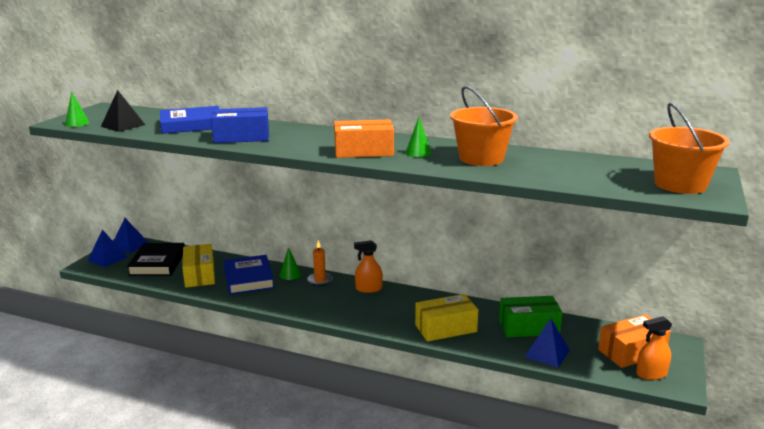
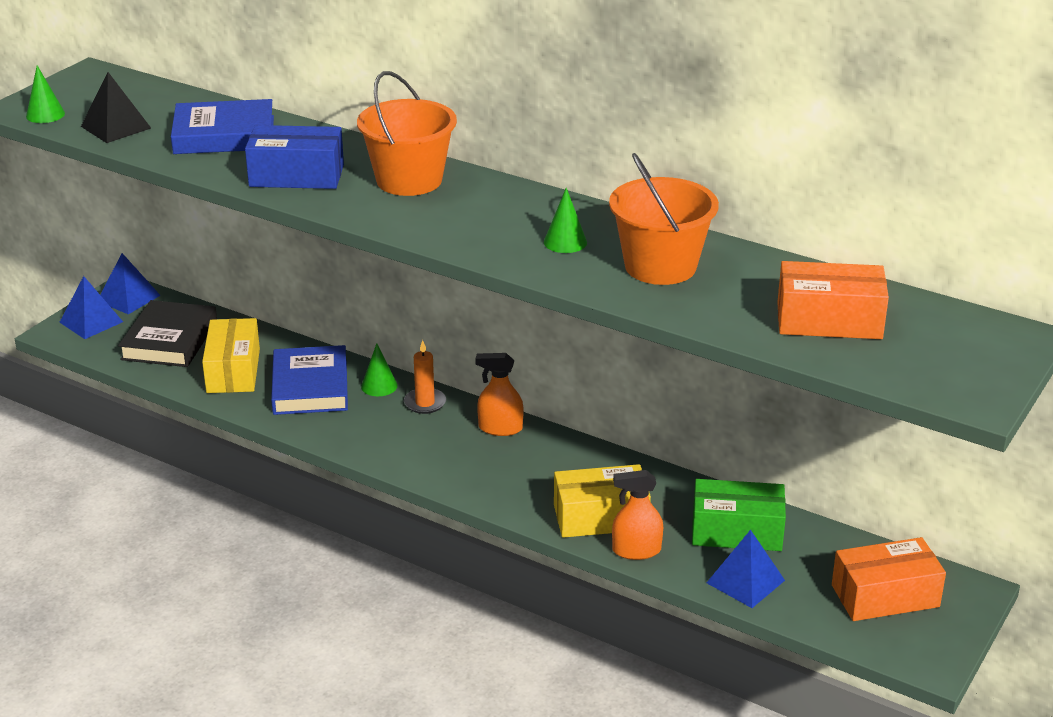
camera: 10 degrees right, 10 degrees up
(363, 151) = (479, 230): orange box -> orange box (829, 320)
(651, 374) = (896, 637): orange spray bottle -> orange spray bottle (636, 550)
(680, 184) = (945, 360): orange bucket -> orange bucket (409, 180)

